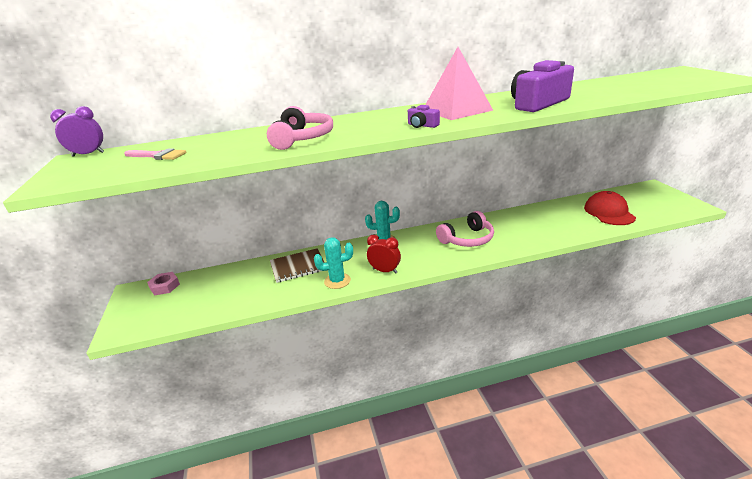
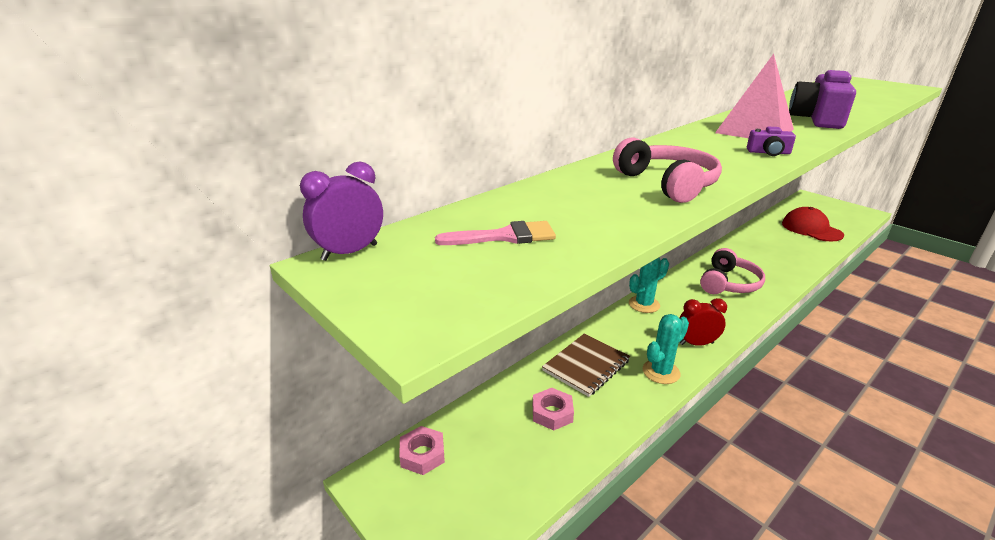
camera: 30 degrees left, 0 degrees up
(247, 285) = (552, 413): none -> pink nut

